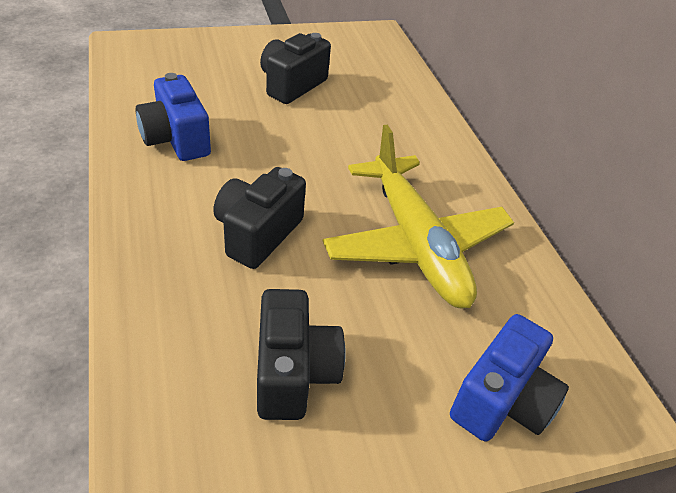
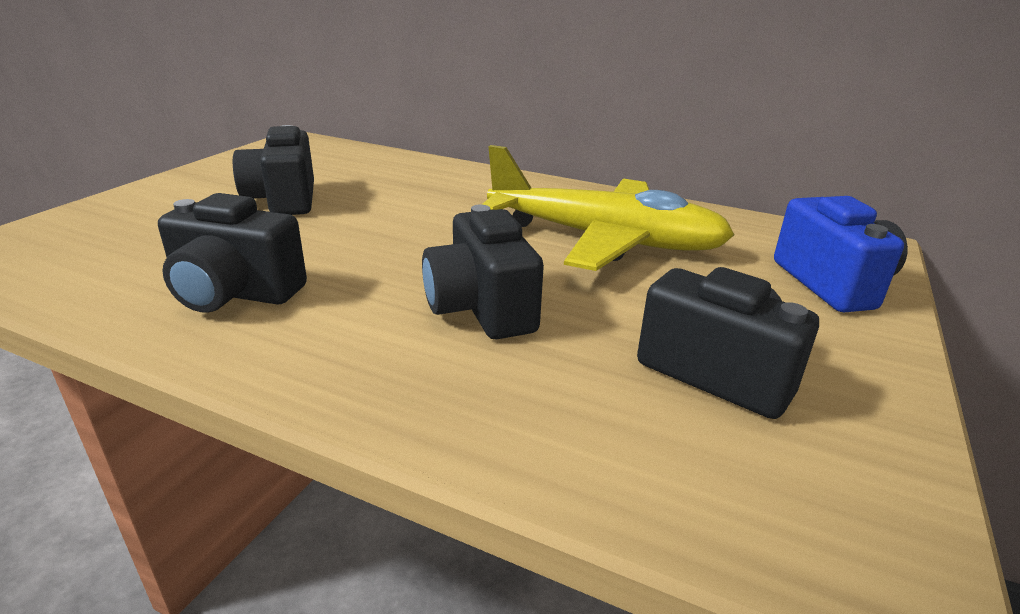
camera: 45 degrees left, 15 degrees down
(176, 139) = (234, 293): blue camera -> black camera

